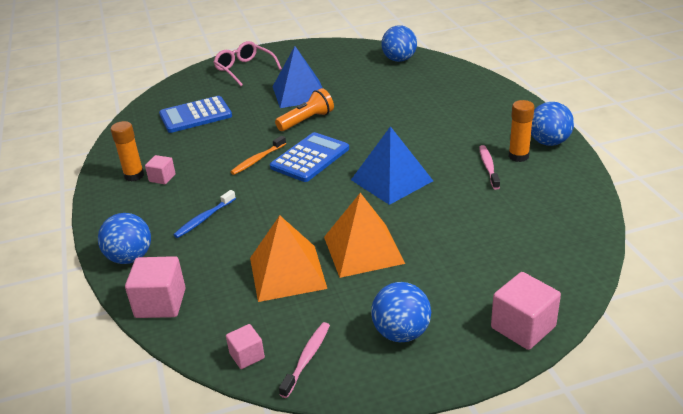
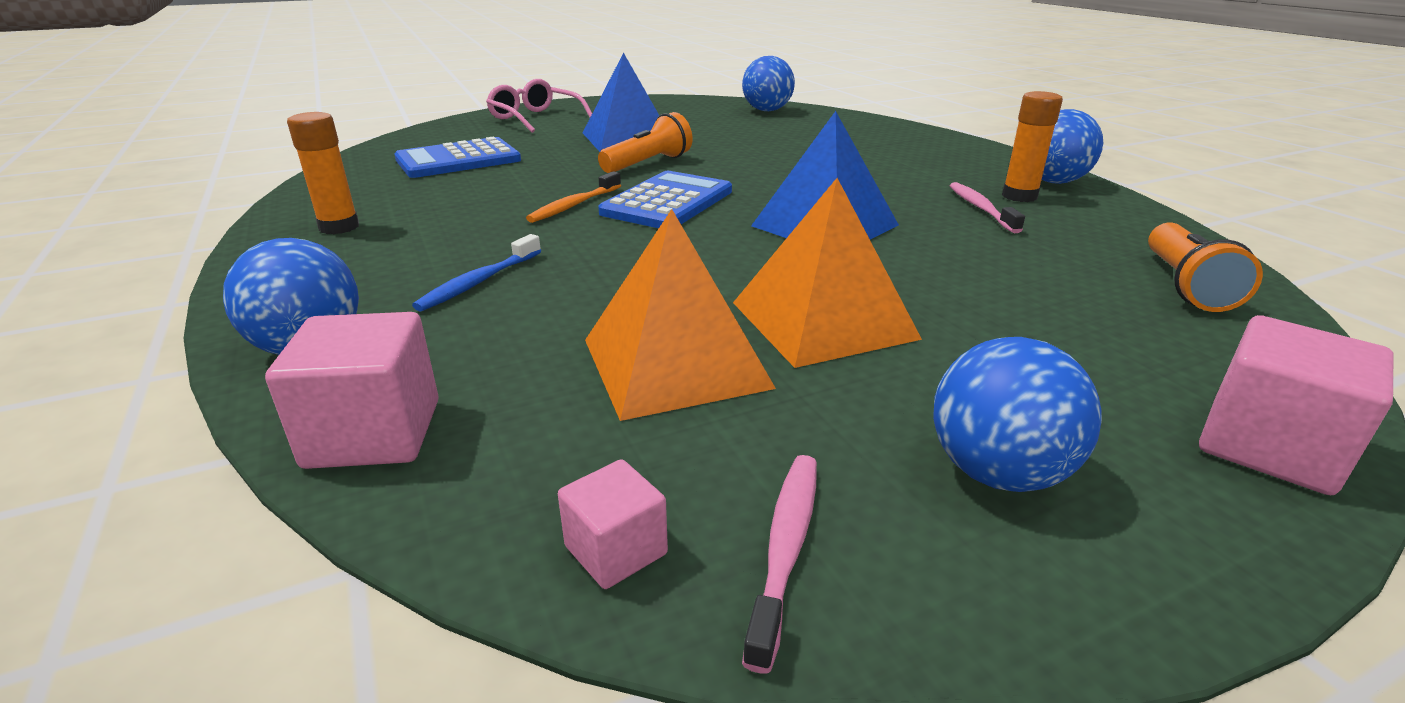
camera: 10 degrees left, 5 degrees down
(162, 178) = (394, 229): pink cube -> none
(562, 232) = (1185, 285): none -> orange flashlight

